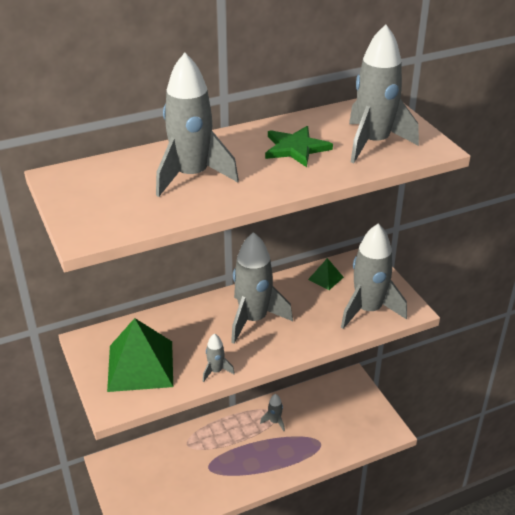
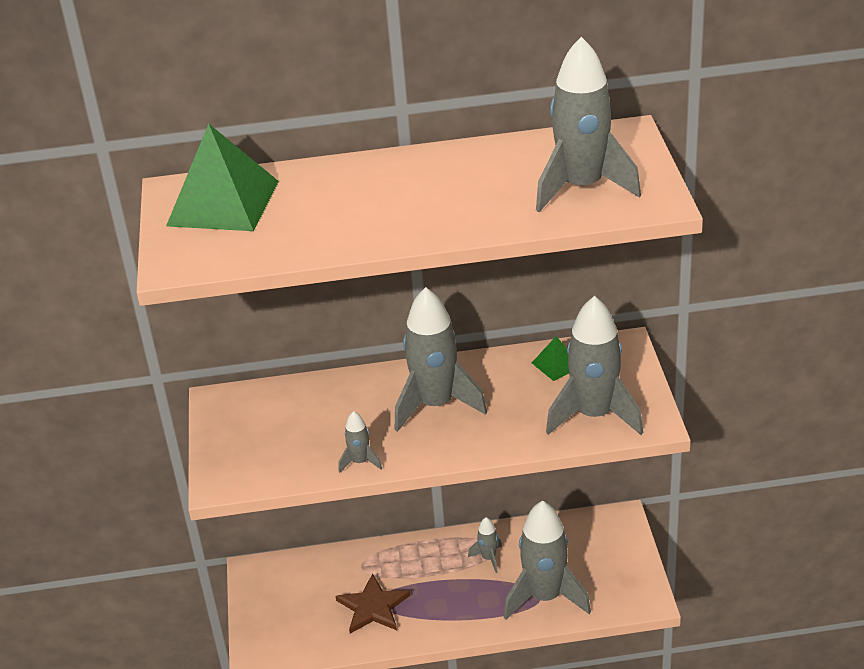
camera: 20 degrees right, 0 degrees up
(140, 365) = (271, 440): green pyramid -> green pyramid (223, 203)
(192, 176) = (330, 207): grey rocket -> grey rocket (545, 597)
(206, 473) = (373, 607): none -> brown star
(295, 148) = (477, 184): green star -> none

